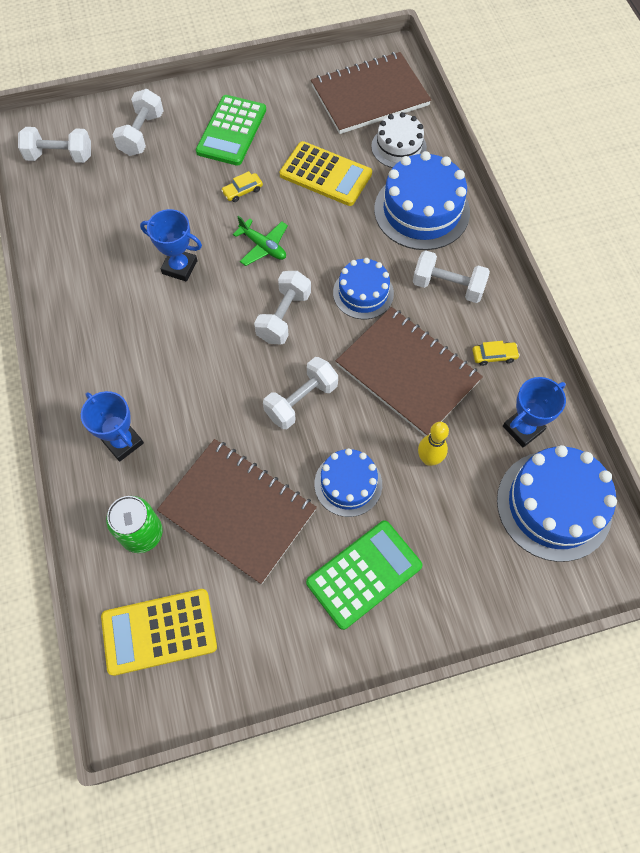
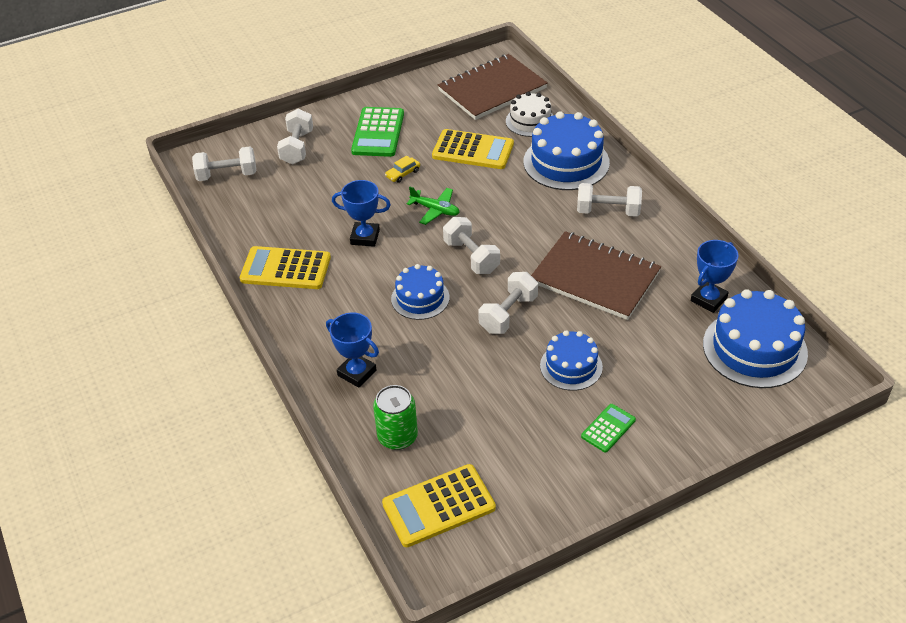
camera: 10 degrees left, 20 degrees down
(87, 291) = (285, 269): none -> yellow calculator
(238, 511) = (479, 404): brown notebook -> none
(284, 317) = (471, 257): white dumbbell -> white dumbbell turned 45 degrees counterclockwise
(363, 293) = (535, 228): blue cake -> blue cake (420, 298)
(364, 574) = (608, 428): green calculator -> green calculator, size x0.56
(429, 459) = (635, 335): yellow bowling pin -> none
(494, 356) = (665, 253): yellow car -> none

